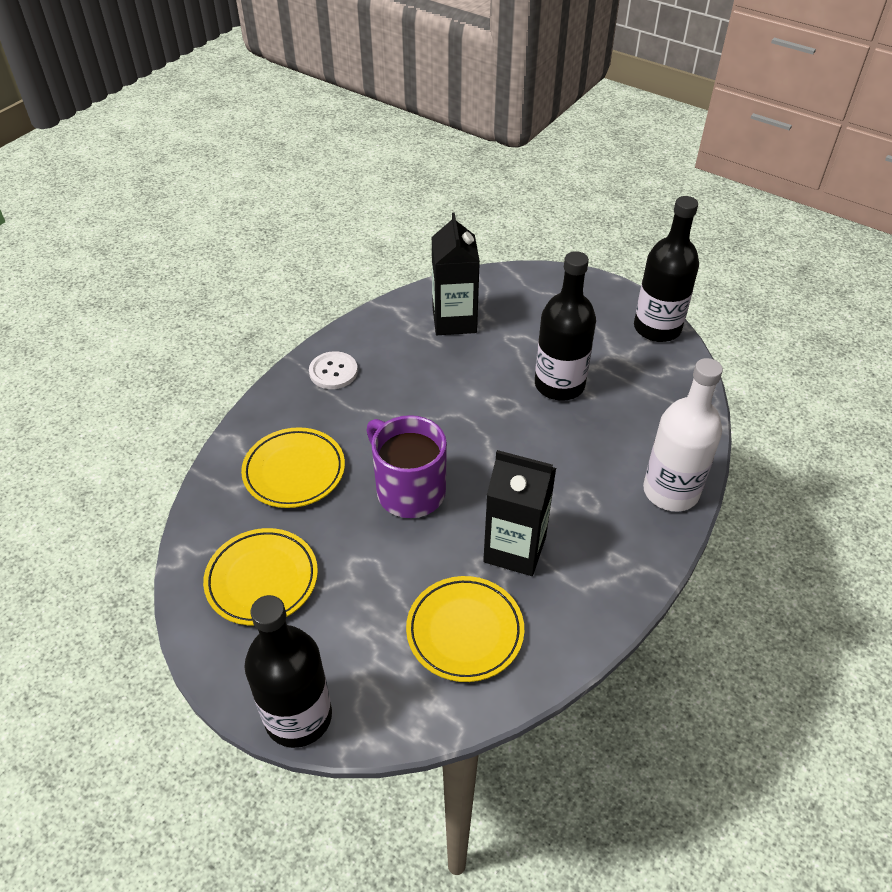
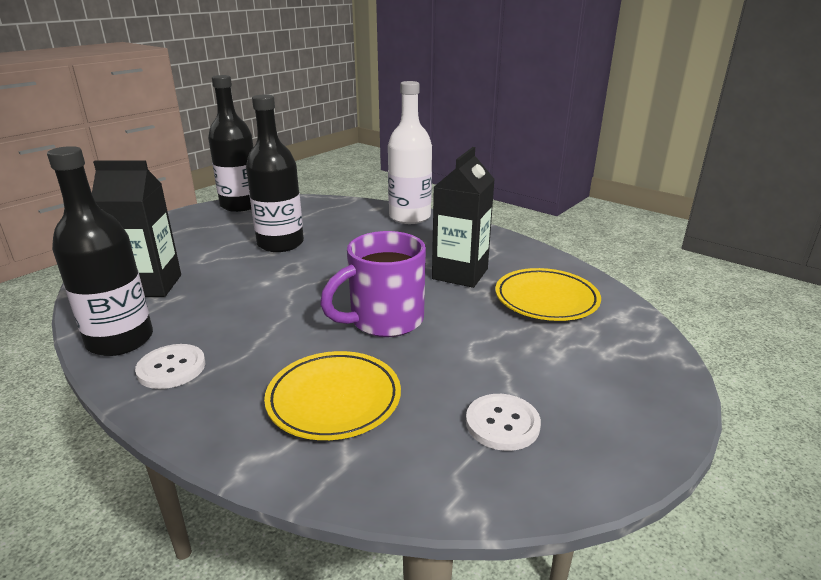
camera: 85 degrees left, 20 degrees down
(262, 580) = (502, 423): yellow plate -> white button
(298, 716) = (668, 392): black bottle -> black bottle (120, 340)

